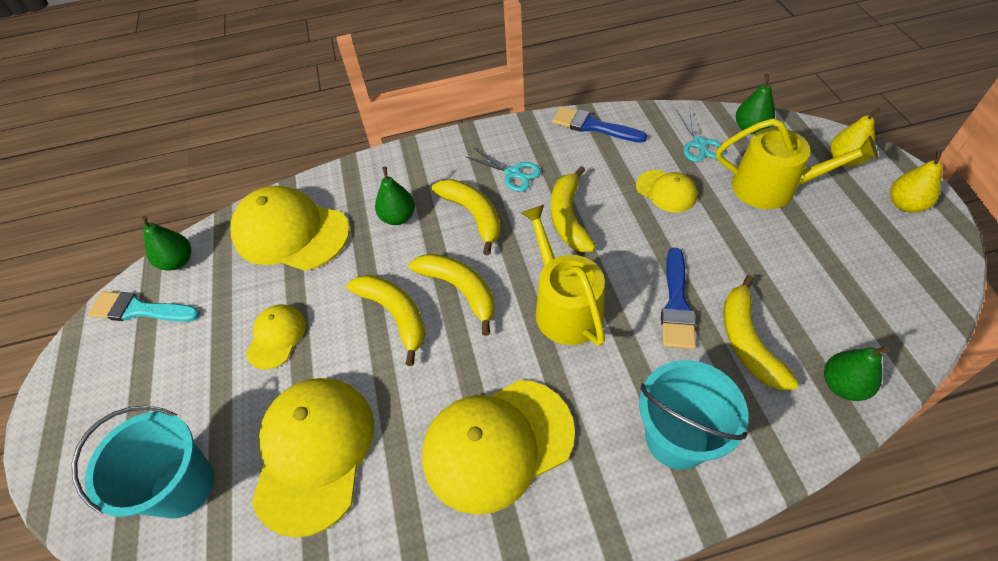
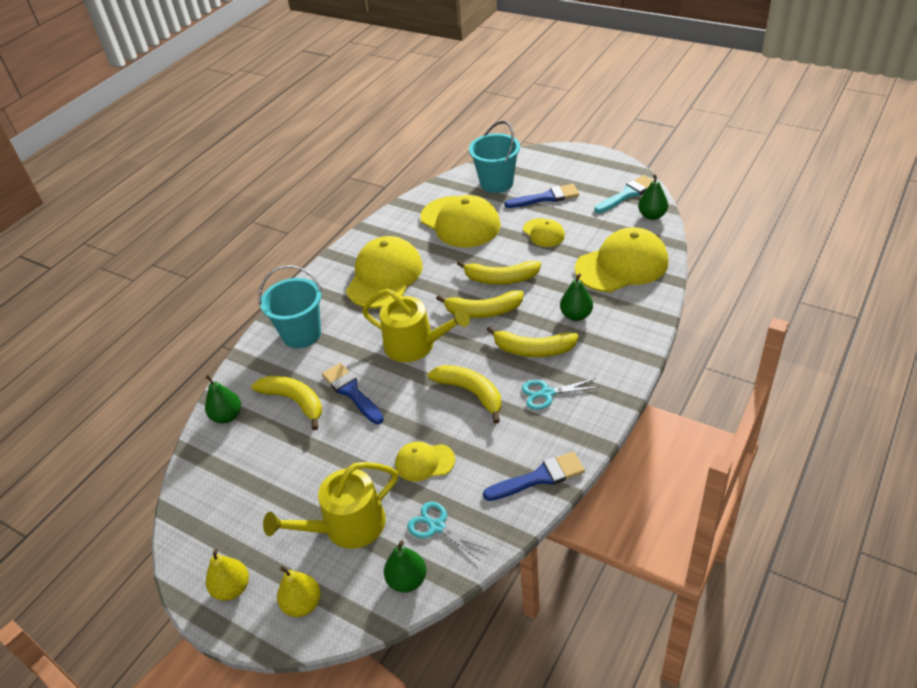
camera: 135 degrees right, 10 degrees down
(191, 390) = (546, 197): none -> blue brush

